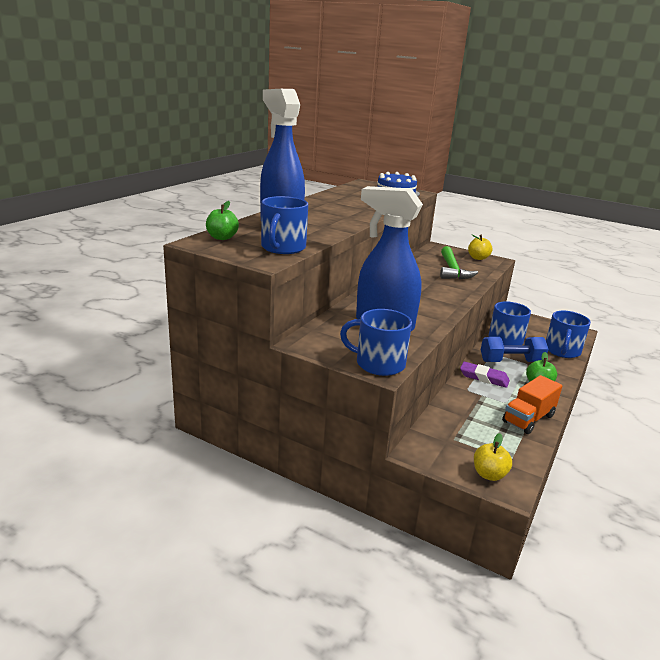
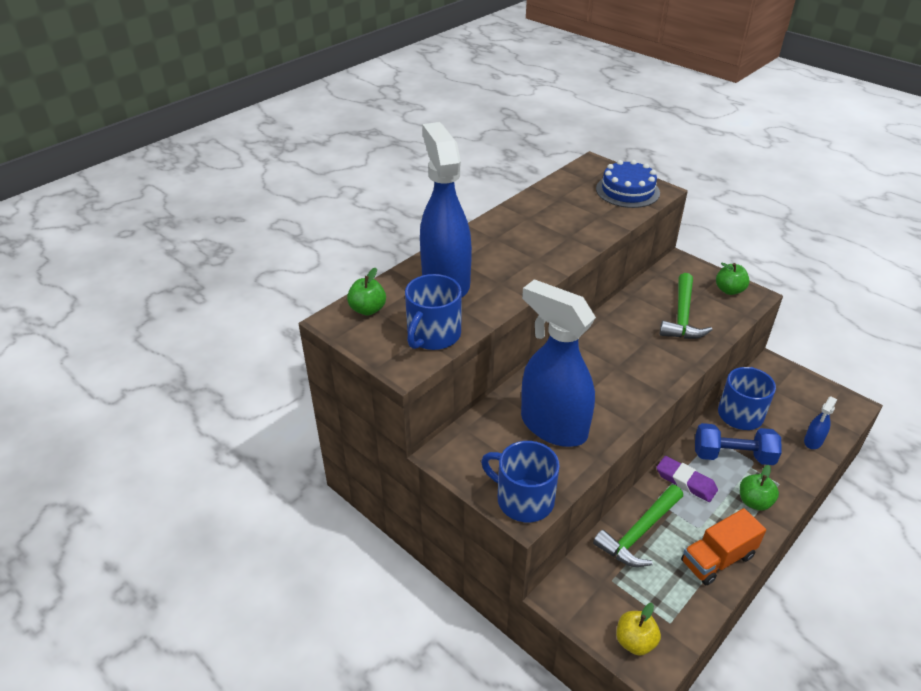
camera: 15 degrees right, 15 degrees up
(462, 409) = (639, 533): none -> green hammer
(478, 258) = (729, 290): yellow apple -> green apple
(562, 351) = (813, 441): blue mug -> blue spray bottle

